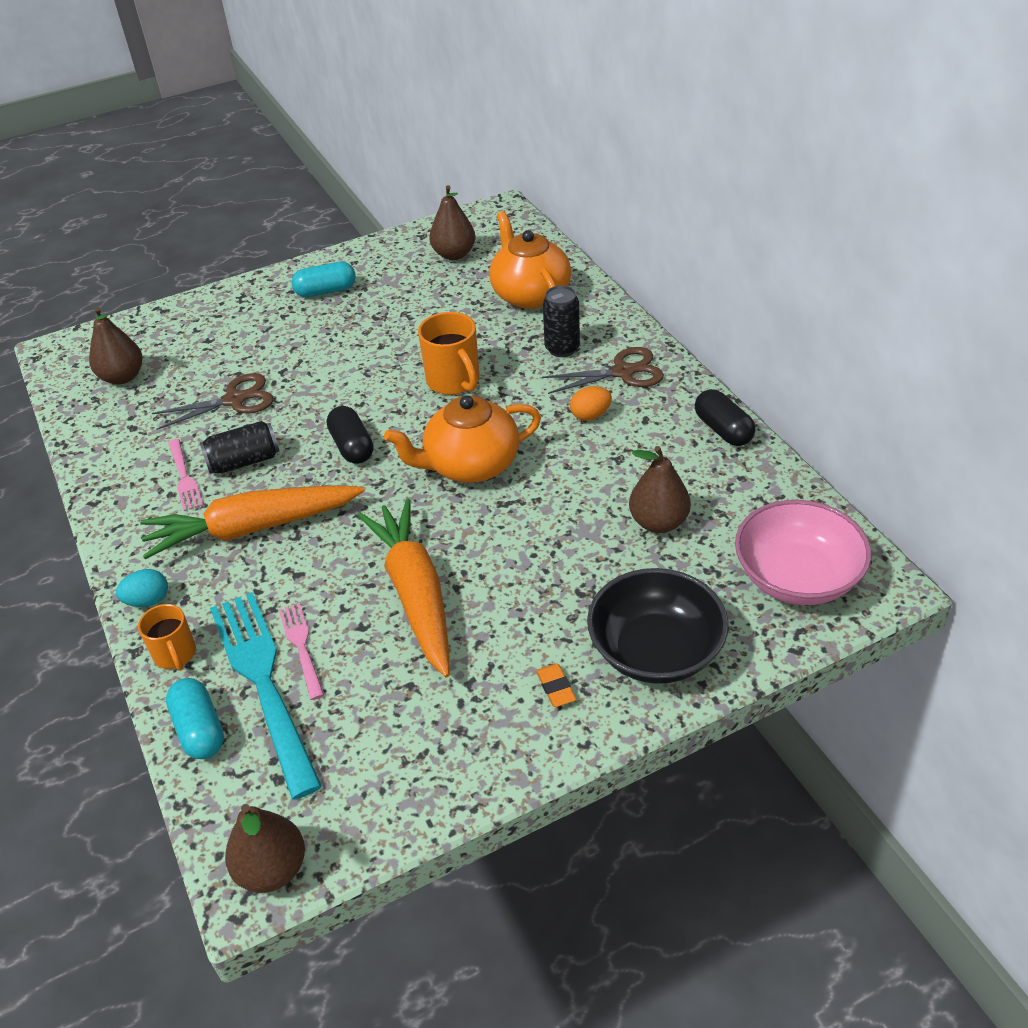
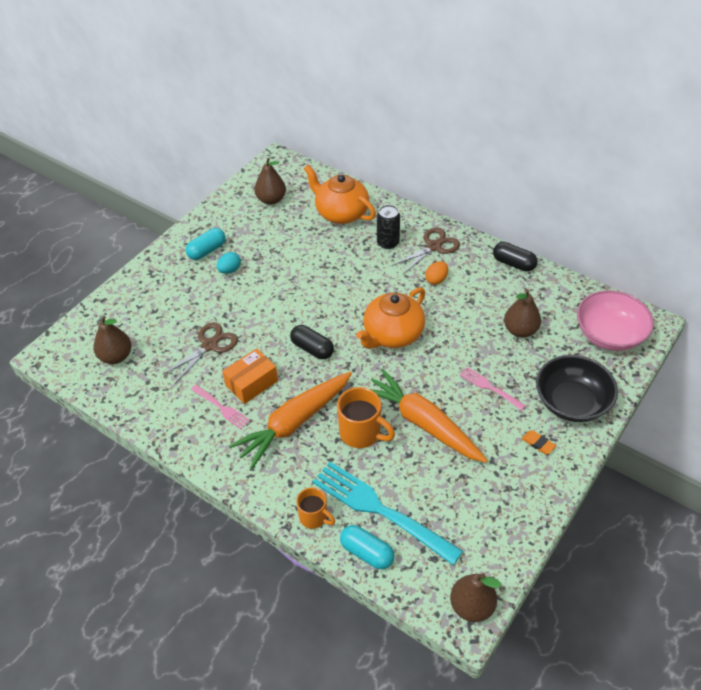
camera: 30 degrees left, 5 degrees up
(148, 600) = (268, 493): turquoise egg -> turquoise egg (229, 270)
(244, 461) = (251, 383): black can -> orange box
(301, 646) = (384, 480): pink fork -> pink fork (489, 387)
(454, 381) = (340, 285): orange mug -> orange mug (361, 433)

